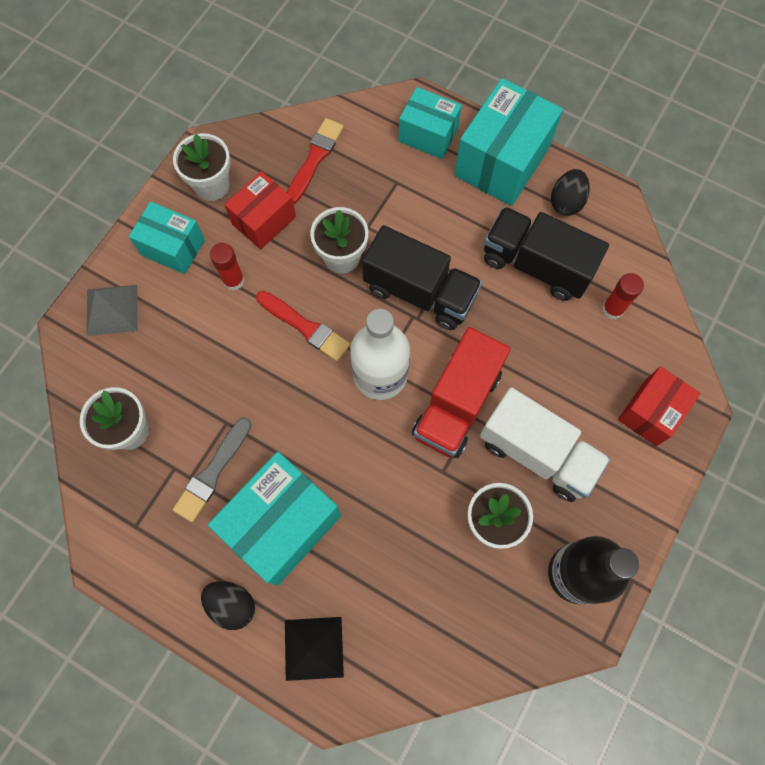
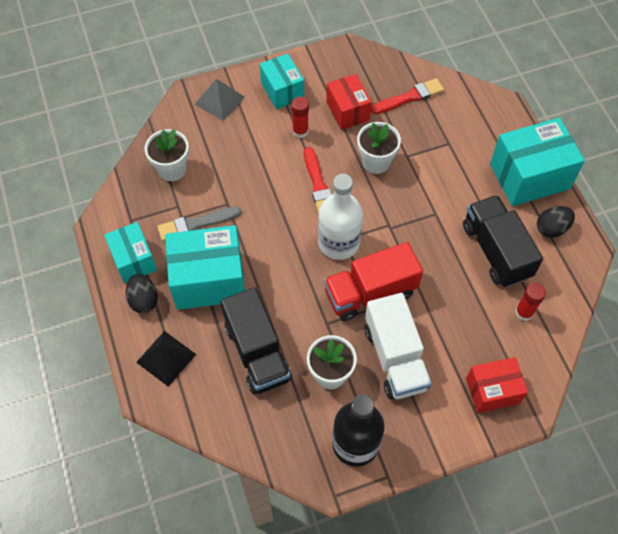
camera: 40 degrees right, 10 degrees down
(212, 185) = (335, 72): white flower pot -> none
(264, 220) = (347, 111): red box -> red box turned 75 degrees clockwise
(420, 292) = (405, 214): black truck -> black truck (257, 352)
(428, 135) = (494, 129): turquoise box -> turquoise box (133, 260)

